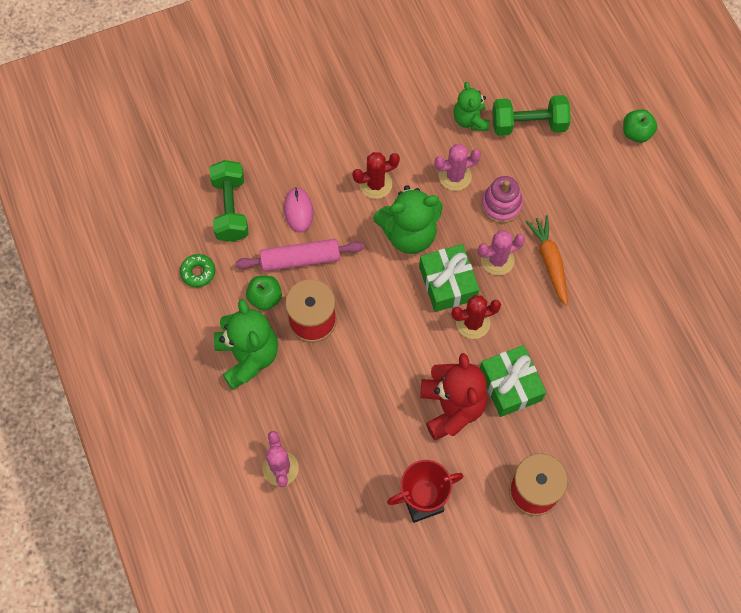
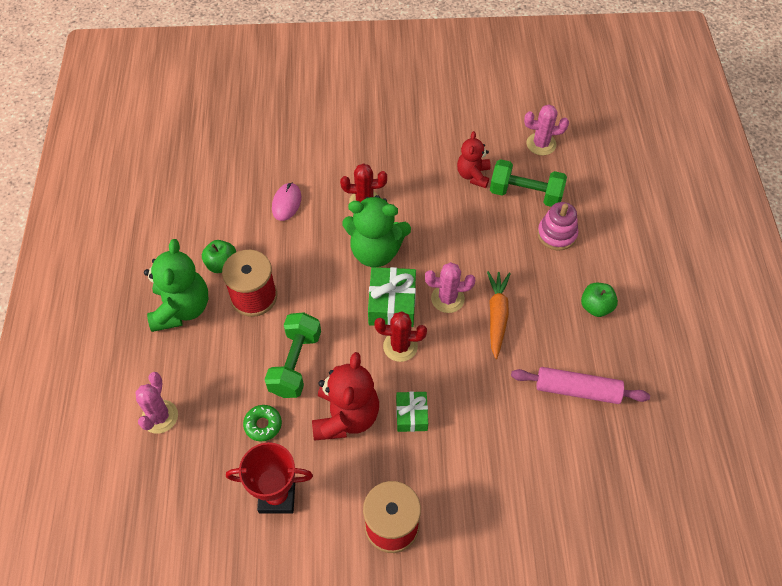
camera: 20 degrees right, 10 degrees down
(198, 272) = (175, 226): green donut -> green donut (263, 425)
(230, 209) = (229, 184): green dumbbell -> green dumbbell (295, 363)
(300, 259) = (268, 243): pink rolling pin -> pink rolling pin (577, 390)
(455, 176) = (439, 216): pink cactus -> pink cactus (541, 144)
(470, 120) = (473, 175): green teddy bear -> red teddy bear
(501, 205) = (471, 253): pink stacking toy -> pink stacking toy (556, 234)
(510, 385) = (411, 415): green gift -> green gift, size x0.63
(636, 133) = (625, 230): green apple -> green apple (596, 307)

